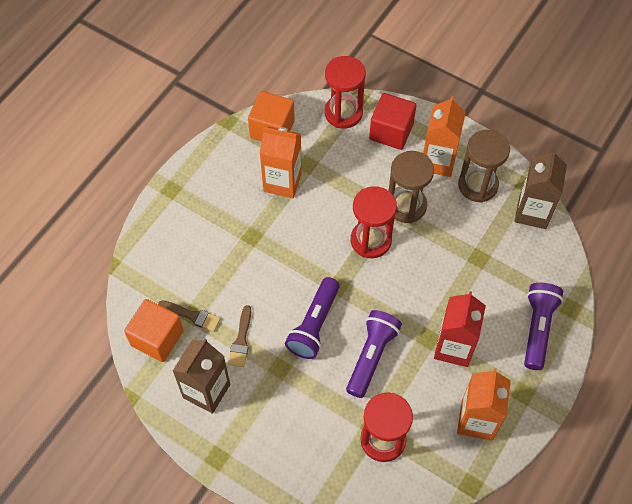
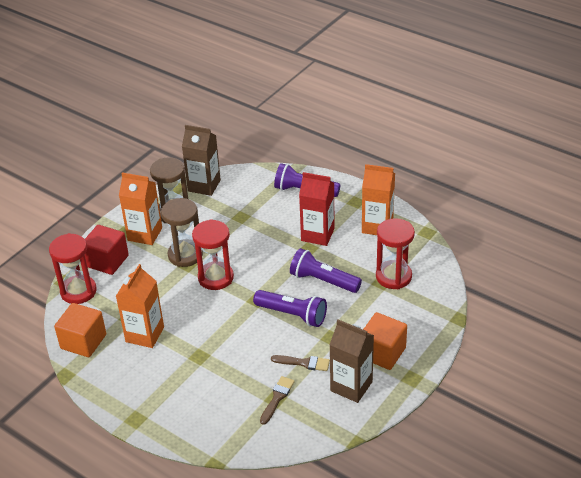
camera: 85 degrees left, 20 degrees down
(157, 338) = (298, 424): orange cube -> orange cube (382, 353)

